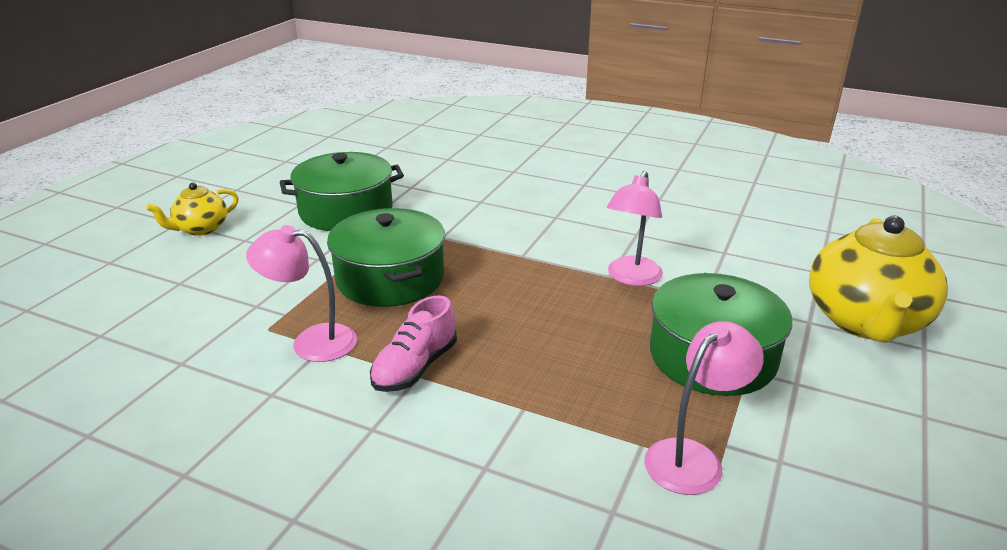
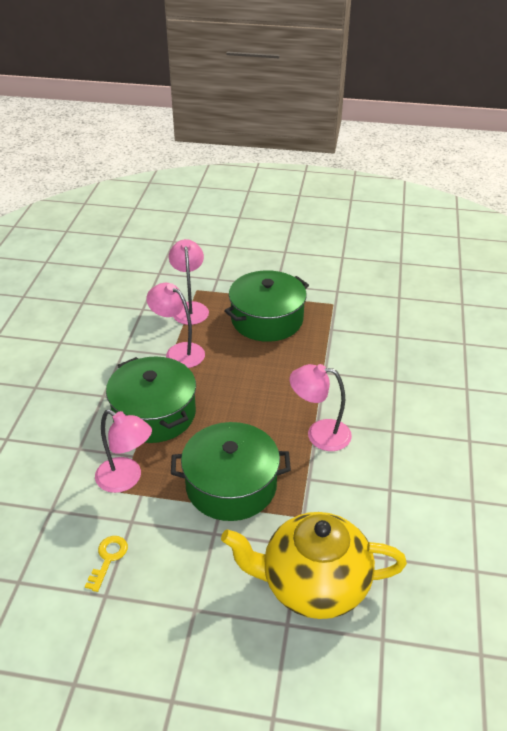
camera: 75 degrees right, 10 degrees up
(201, 229) = (289, 232): yellow teapot -> none
(346, 211) = (344, 278): green pot -> green pot (154, 414)
(415, 367) = (178, 352): pink shoe -> pink lamp
(856, 494) = (108, 559): none -> yellow key

